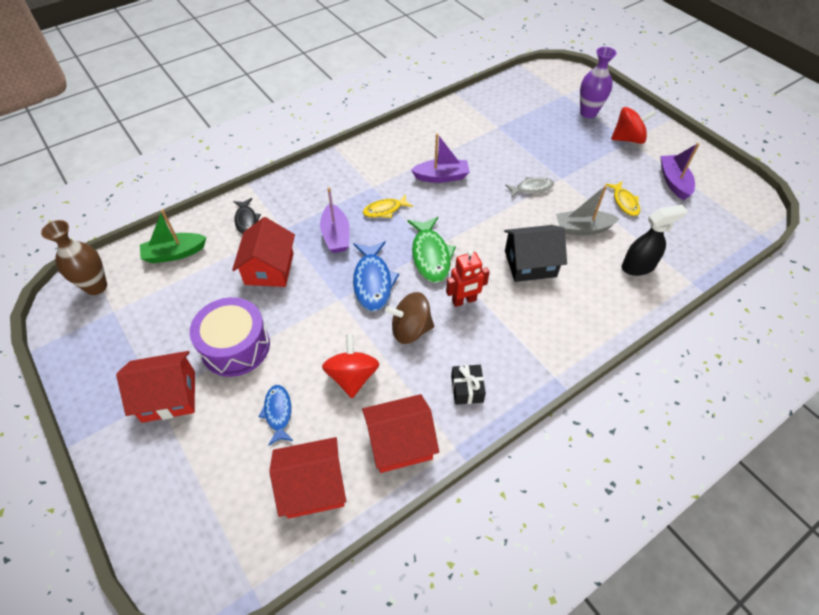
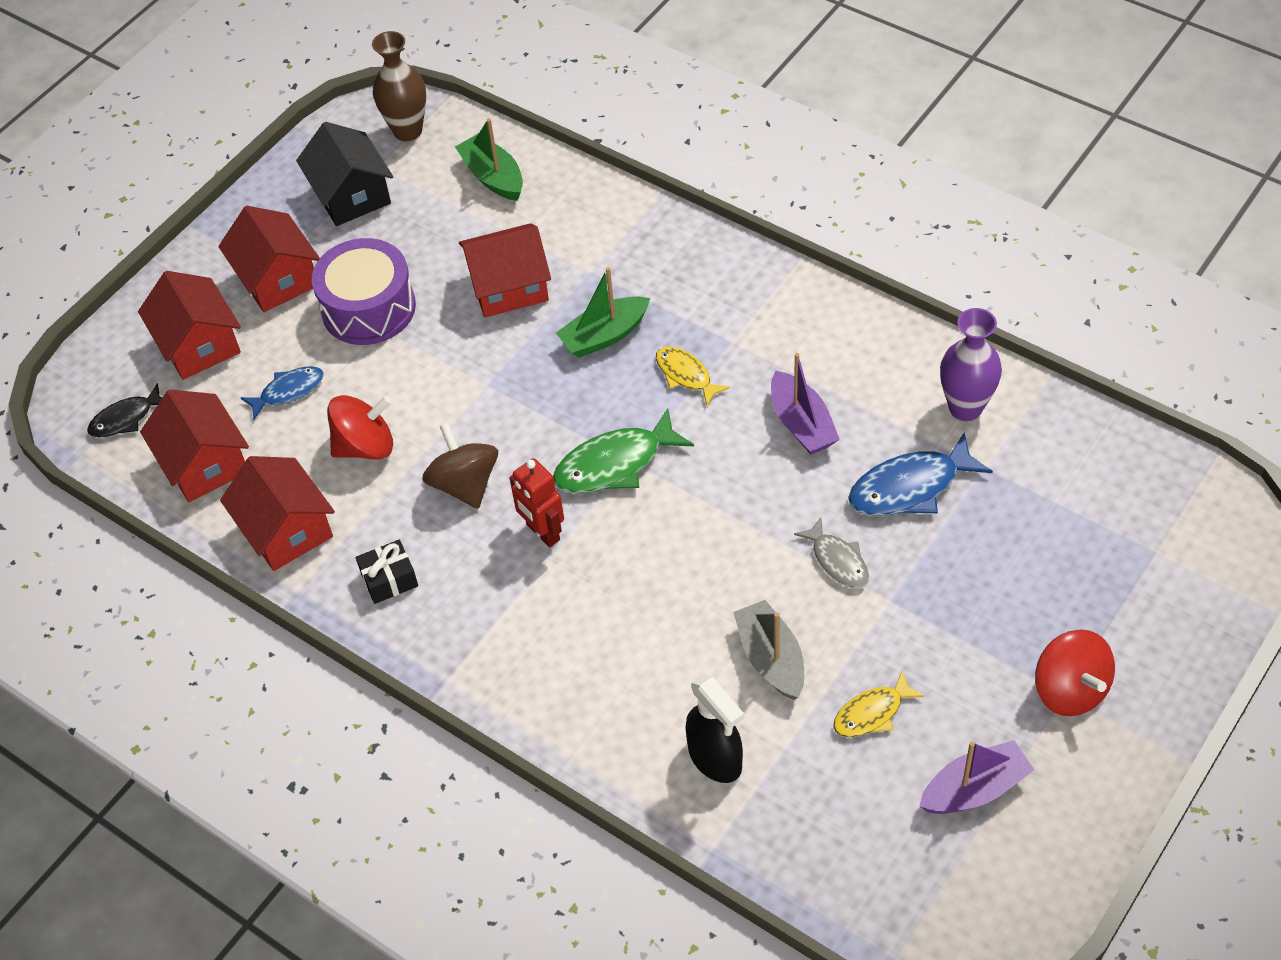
camera: 75 degrees right, 0 degrees up
(195, 465) = (199, 344): none -> red house
(246, 220) = (587, 223): black fish -> black fish (125, 419)
(336, 235) = (604, 336): purple boat -> green boat
(373, 282) = (533, 411): blue fish -> blue fish (910, 487)
(530, 263) = (655, 600): black house -> black house (351, 195)
(588, 113) = (1117, 605): purple vase -> purple vase (965, 408)

